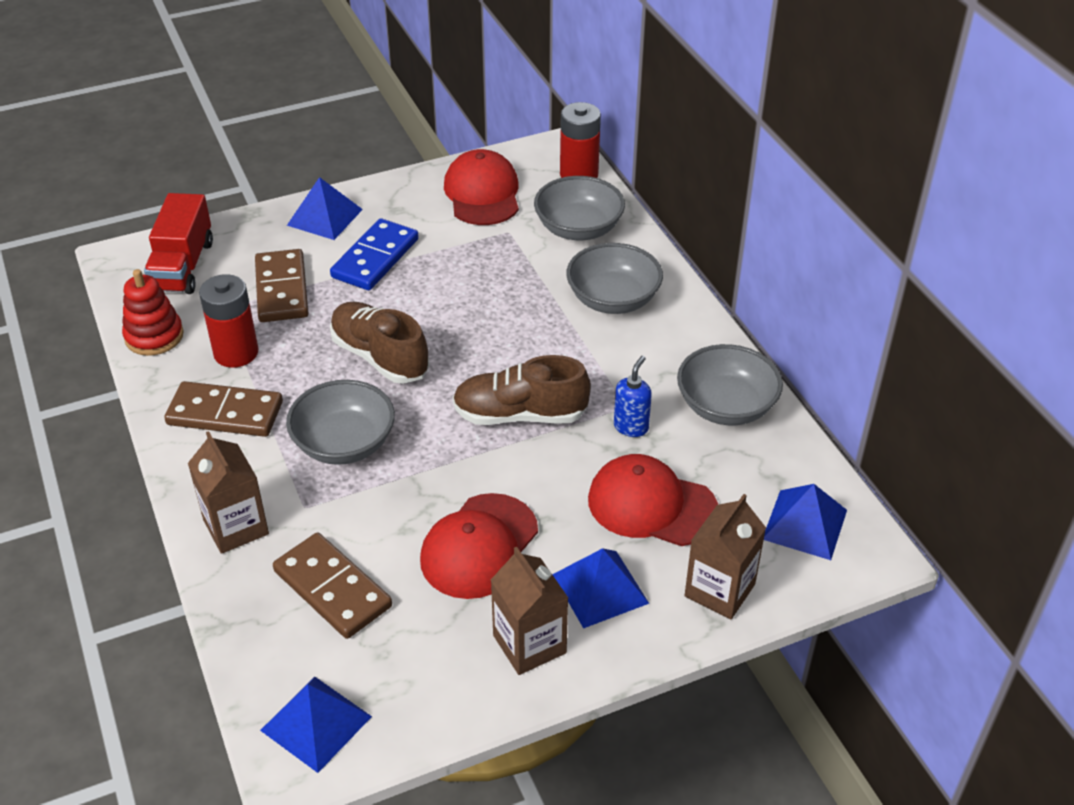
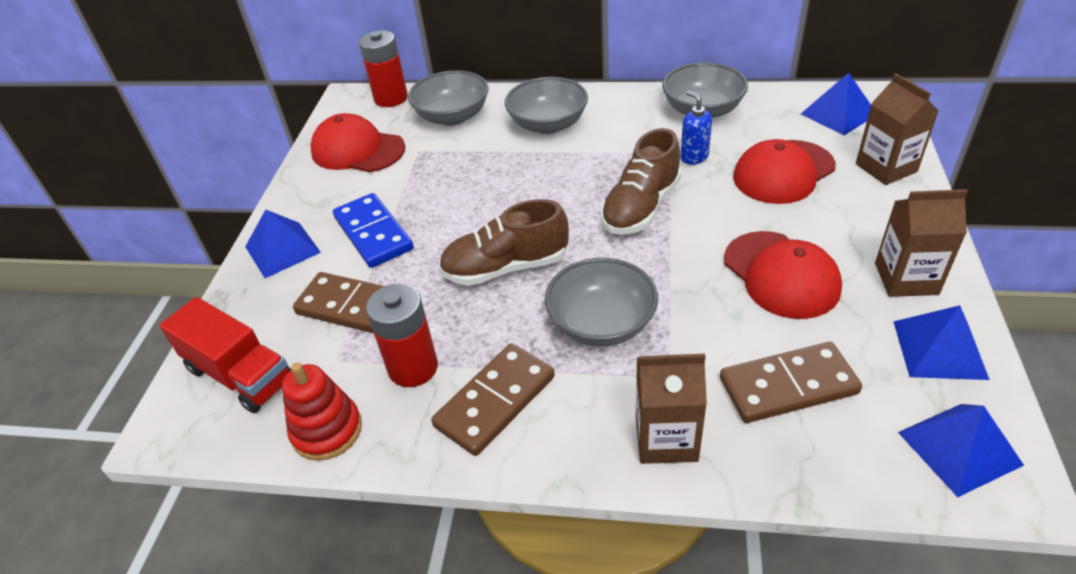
camera: 55 degrees left, 0 degrees up
(600, 588) = (859, 223): blue pyramid -> blue pyramid (939, 349)

